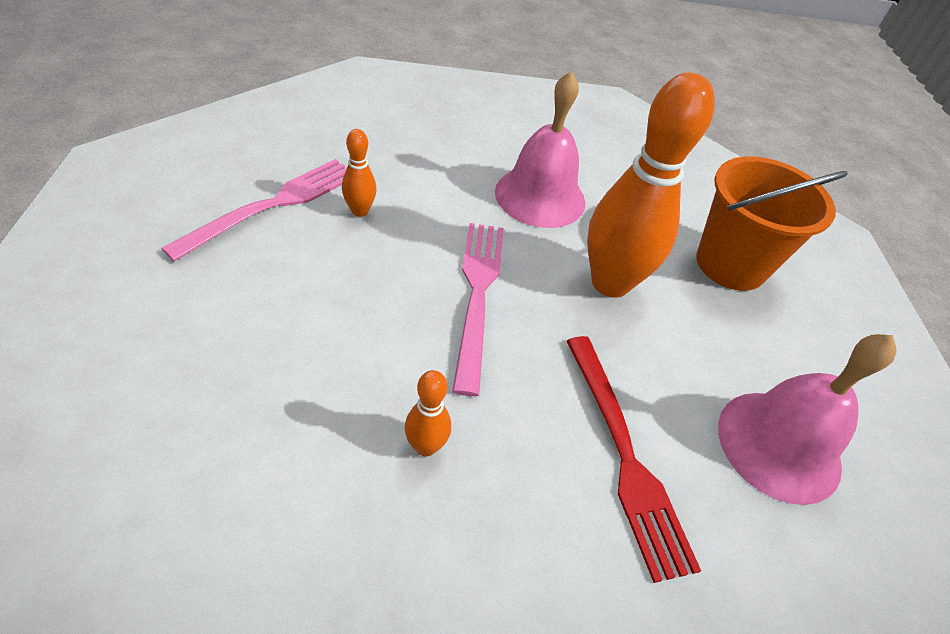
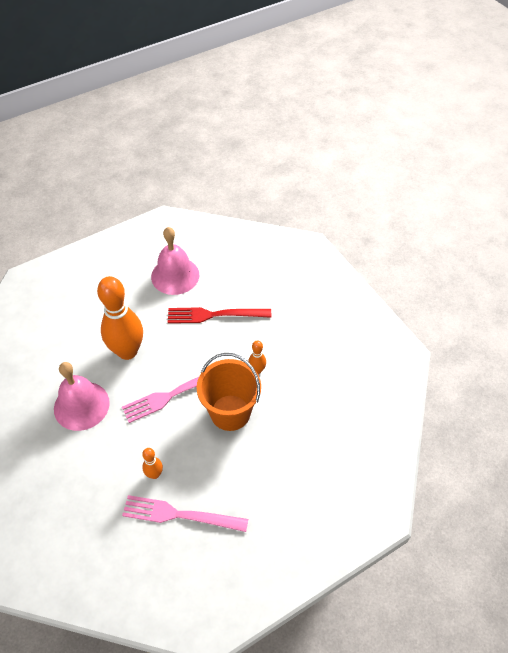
camera: 115 degrees left, 5 degrees up
(624, 456) = (214, 315): red fork -> red fork turned 135 degrees counterclockwise
(730, 264) = (79, 313): orange bucket -> orange bucket (230, 412)

